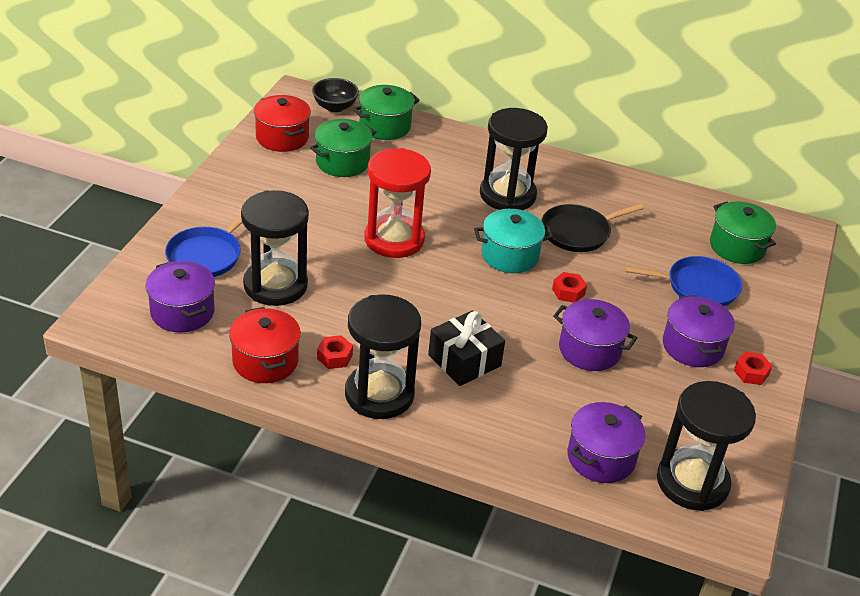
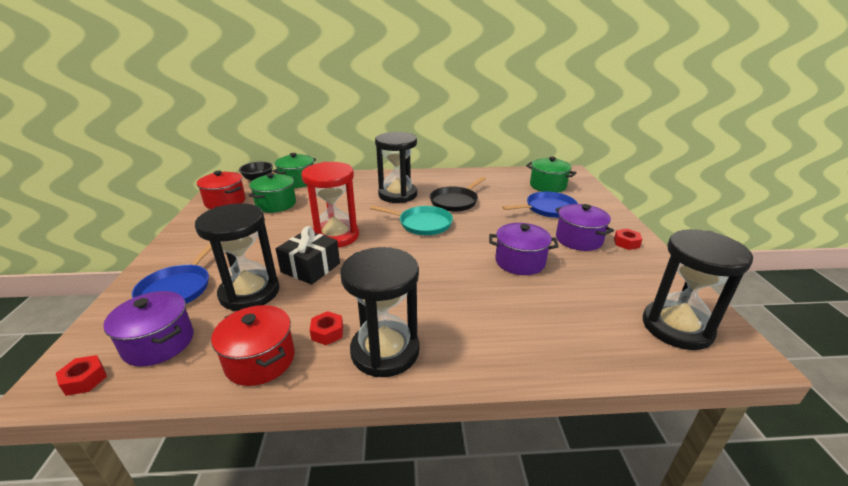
camera: 20 degrees left, 10 degrees down
(464, 360) = (438, 298): black gift -> black gift (310, 268)
(510, 255) = (422, 224): turquoise pot -> turquoise pan
(568, 292) = (476, 233): red nut -> red nut (84, 380)
(601, 458) = (599, 334): purple pot -> none

